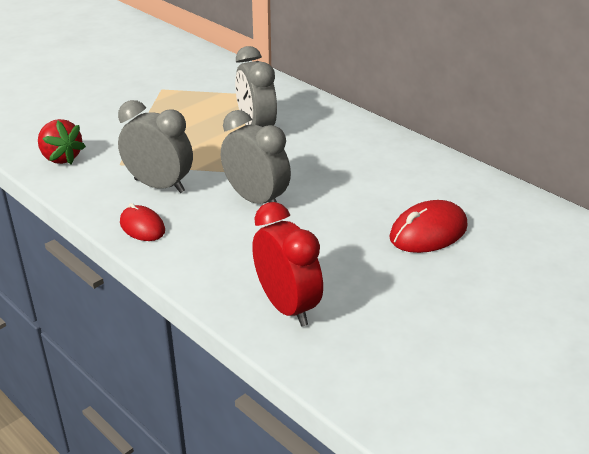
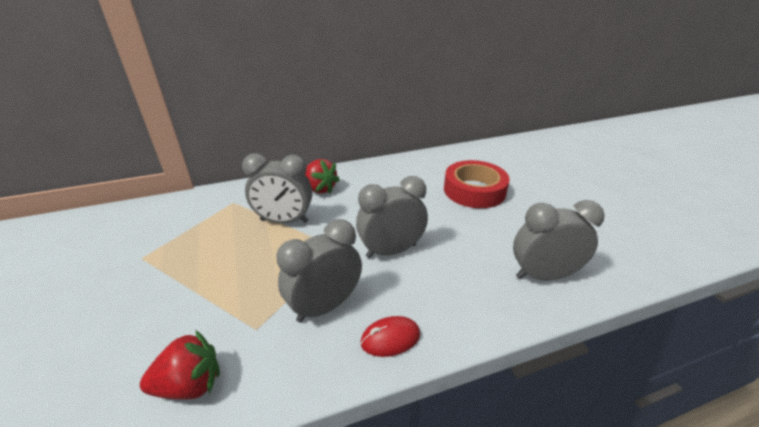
camera: 65 degrees left, 0 degrees up
(287, 307) = (543, 275): red clock -> grey clock
(329, 129) = (320, 189): none -> red strawberry
(428, 232) = (474, 190): red mouse -> red tape

